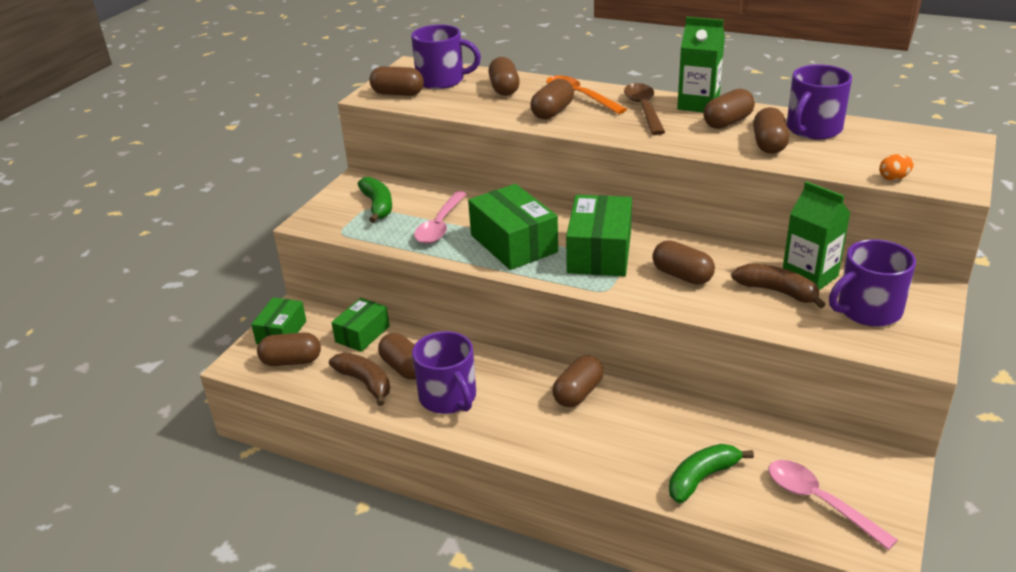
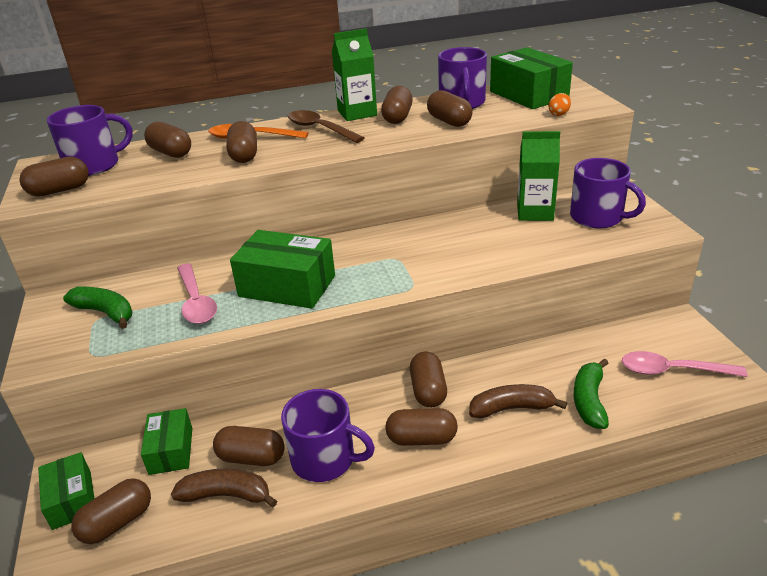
camera: 40 degrees left, 0 degrees up
(599, 253) = (369, 261): green box -> green box (528, 95)
(682, 276) = (453, 249): brown capsule -> brown capsule (421, 439)
(777, 292) = (530, 231): brown banana -> brown banana (512, 408)
(867, 310) = (597, 217): purple mug -> purple mug turned 75 degrees counterclockwise

